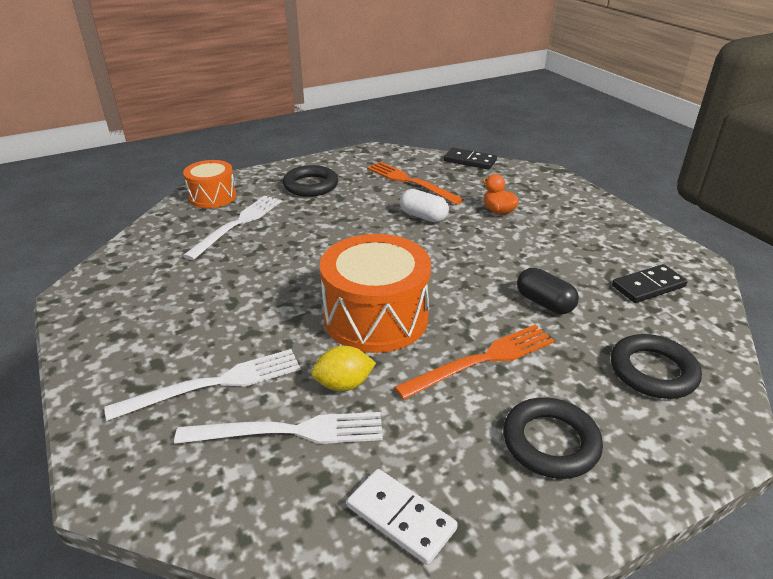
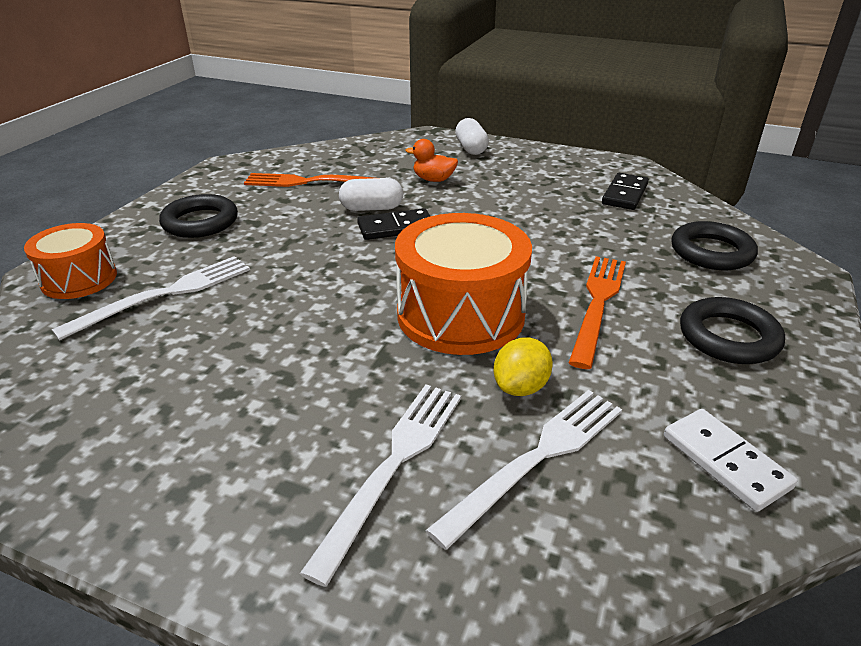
camera: 40 degrees left, 0 degrees up
(238, 224) = (165, 295): white fork -> white fork turned 60 degrees clockwise
(401, 517) = (725, 461): white domino -> white domino turned 60 degrees clockwise
(470, 161) = (343, 145): black domino -> black domino (396, 227)
(544, 303) = (576, 237): black capsule -> none
(566, 196) = (471, 148): none -> white capsule

